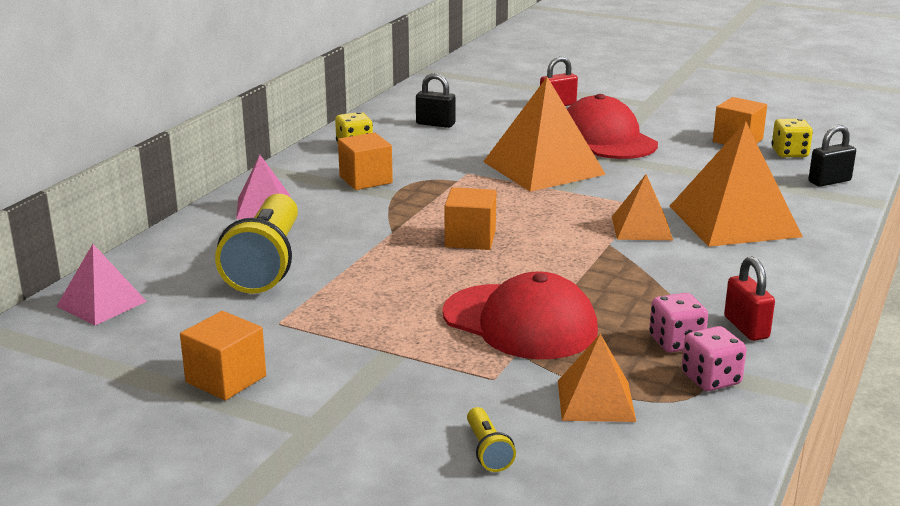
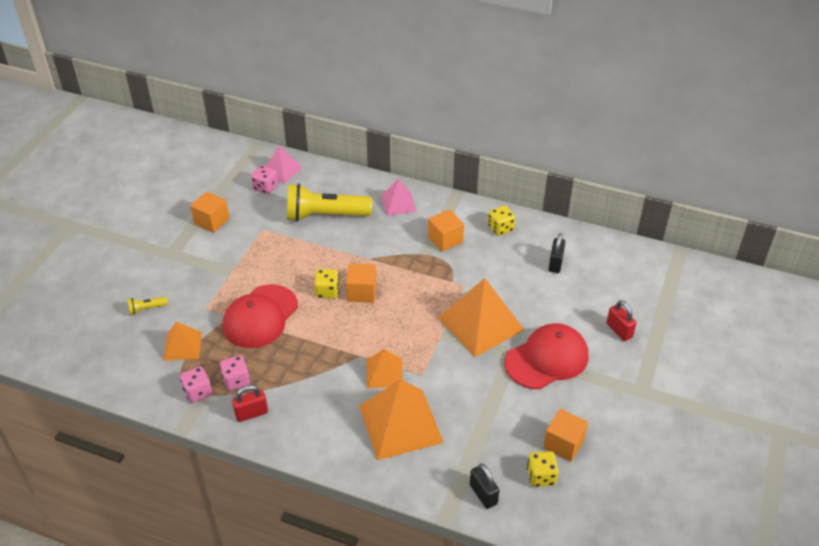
camera: 85 degrees right, 20 degrees up
(147, 320) = (265, 187): none -> pink dice
(464, 265) = (327, 291): none -> yellow dice

